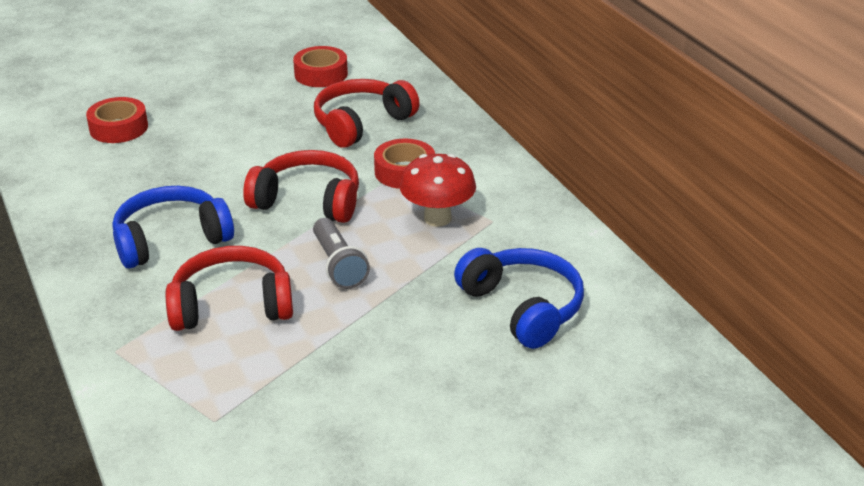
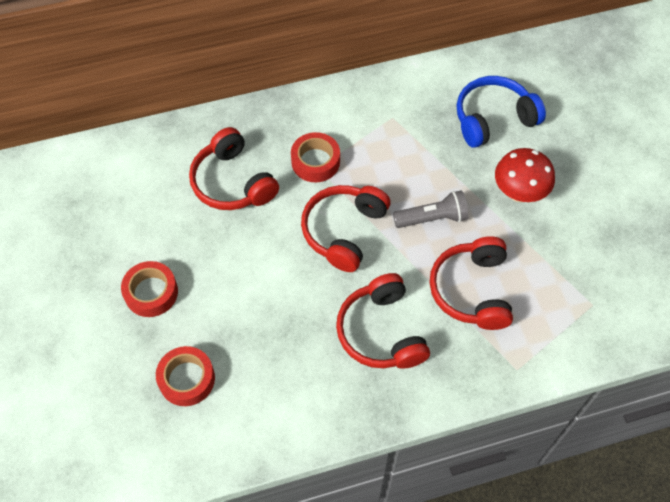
camera: 80 degrees left, 25 degrees up
(171, 240) = (381, 332): blue headphones -> red headphones
(321, 74) = (134, 204): red tape -> red tape (151, 292)
(437, 218) = (383, 150): red mushroom -> red mushroom (519, 193)

